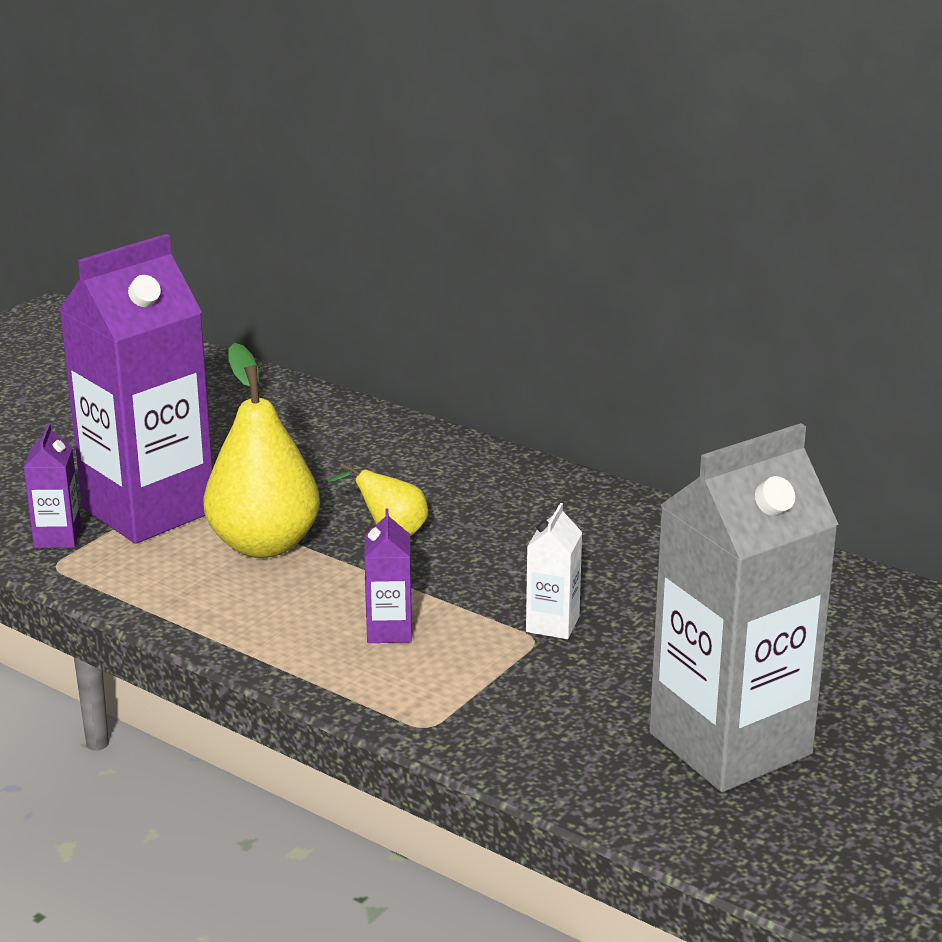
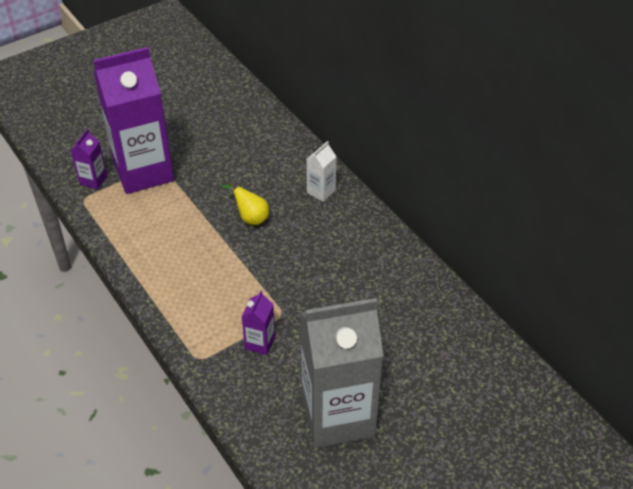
camera: 20 degrees right, 20 degrees up
(264, 545) = (185, 211): yellow pear -> none
(389, 631) = (214, 288): purple carton -> purple carton (260, 343)
(552, 624) = (295, 306): white carton -> white carton (321, 191)

